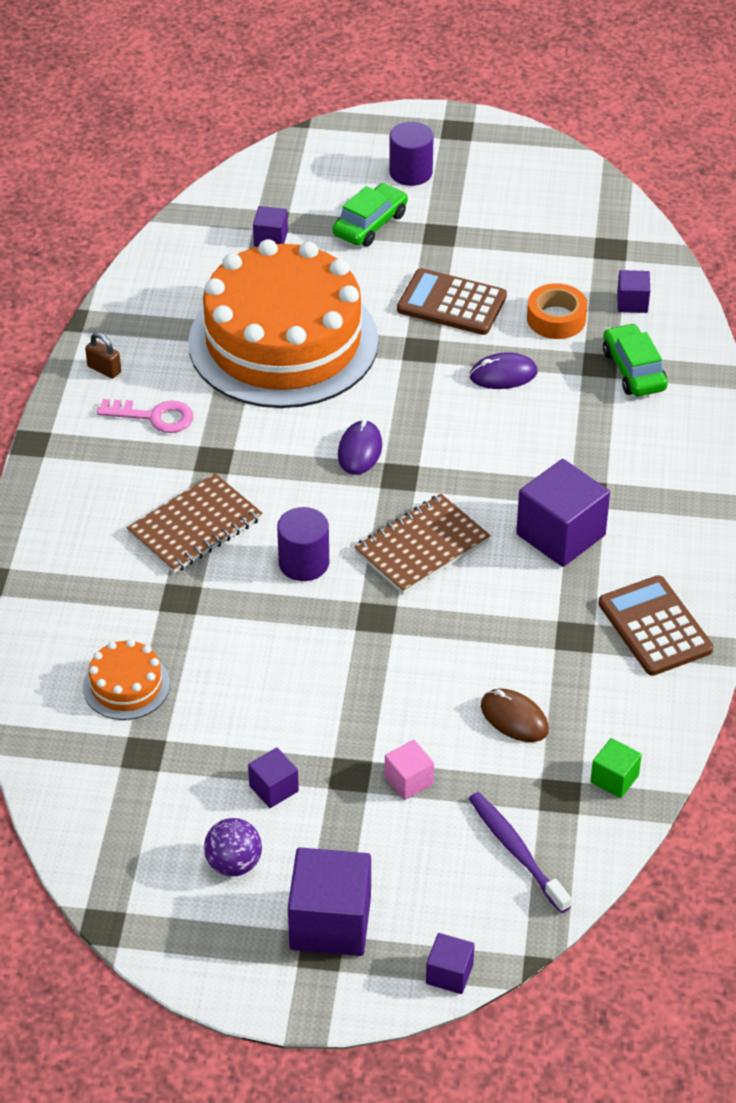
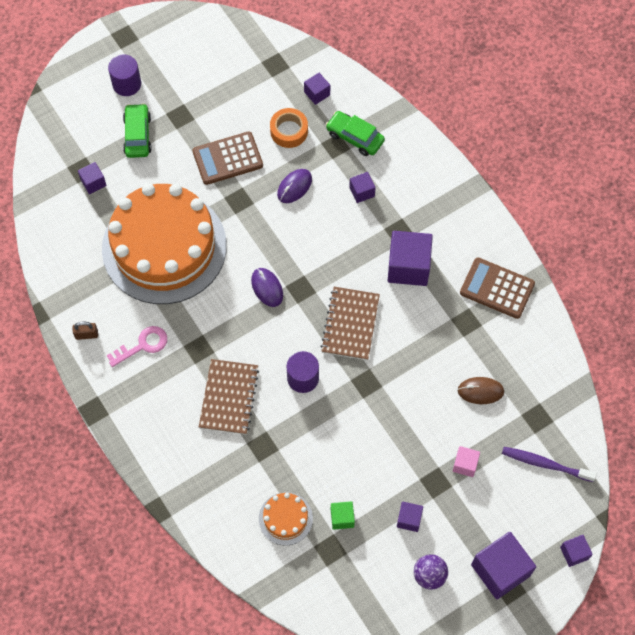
camera: 40 degrees left, 20 degrees up
(583, 427) = (362, 192): none -> purple cube
(614, 779) = (552, 389): green cube -> green cube (342, 518)

